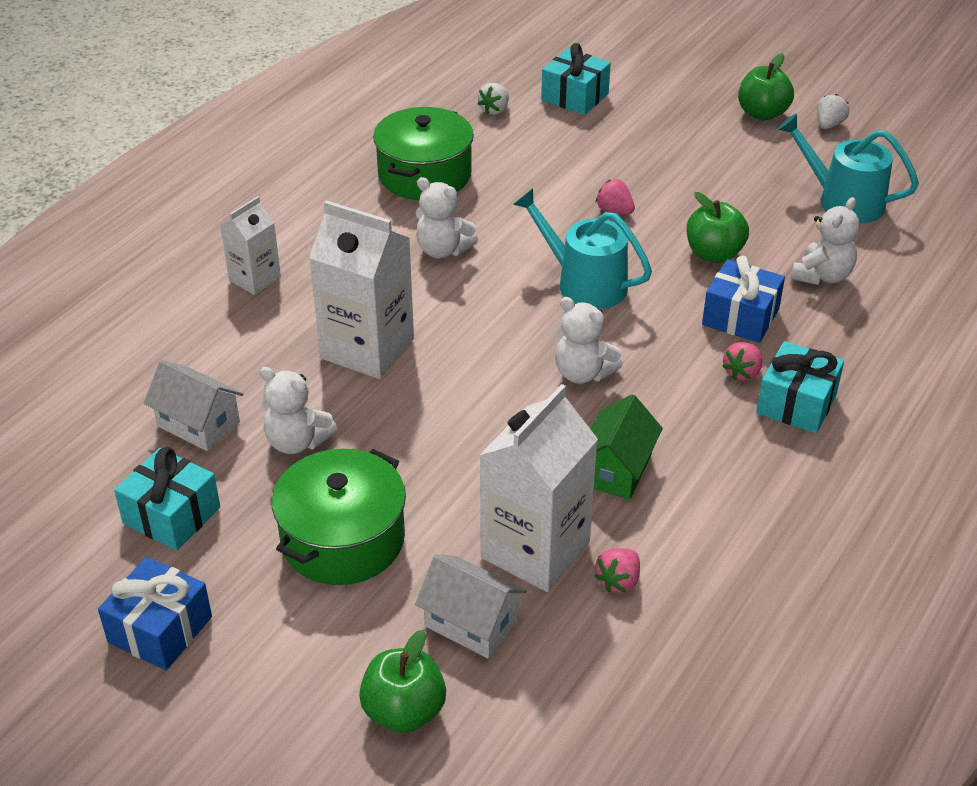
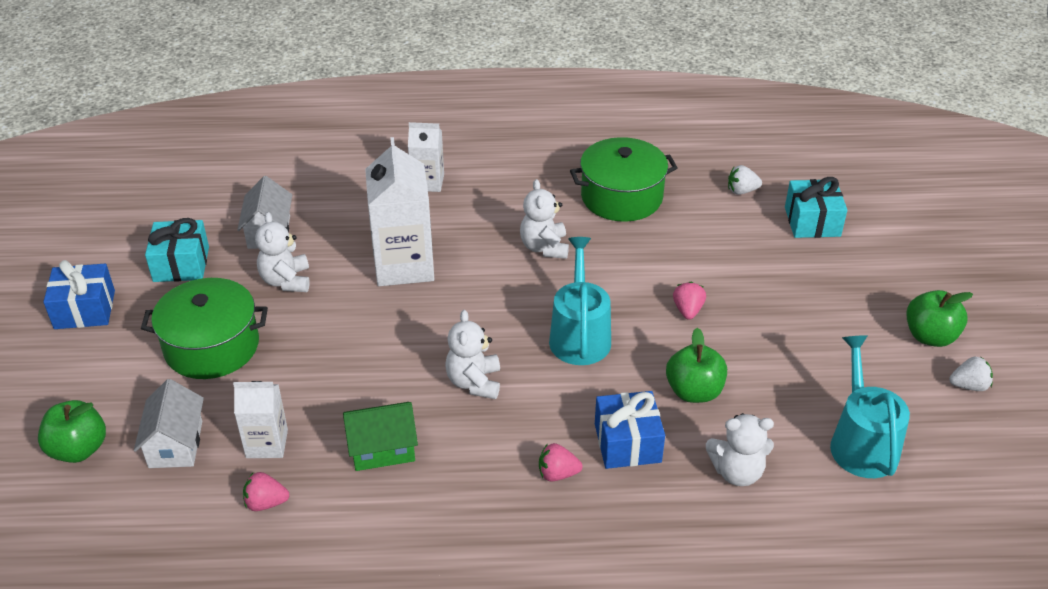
camera: 55 degrees right, 0 degrees up
(535, 550) = (267, 444): white carton -> white carton, size x0.57
(796, 403) = (549, 524): turquoise gift -> none

